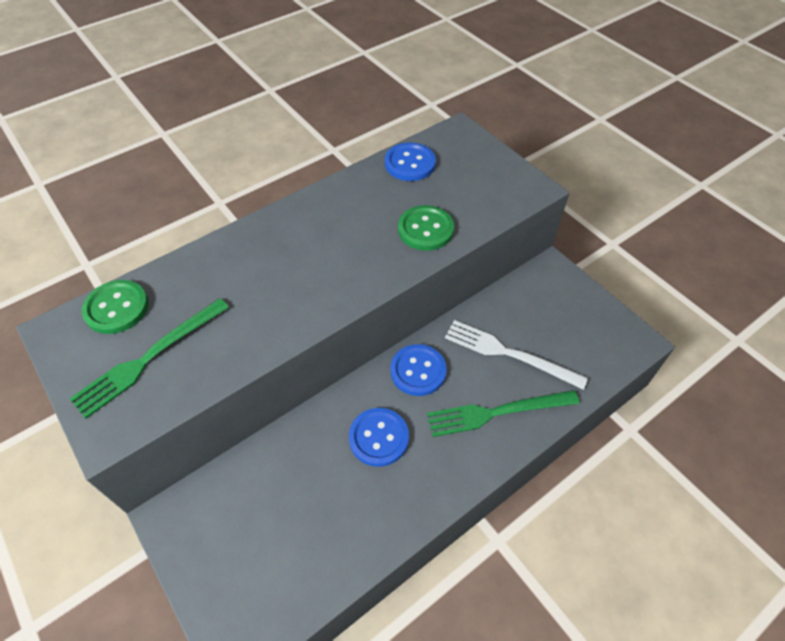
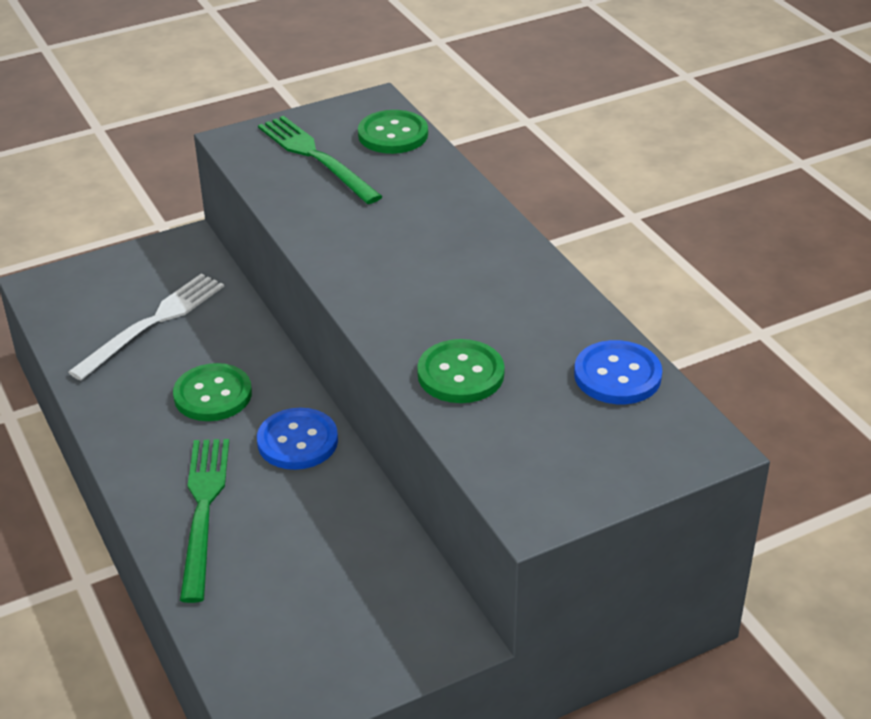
camera: 100 degrees right, 15 degrees down
(378, 438) = (213, 395): blue button -> green button
(509, 354) = (294, 542): white fork -> white fork (153, 323)

